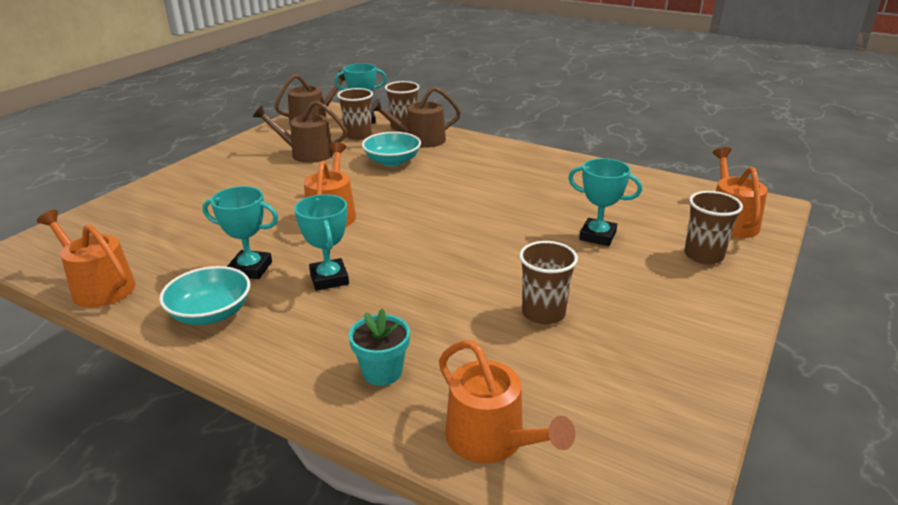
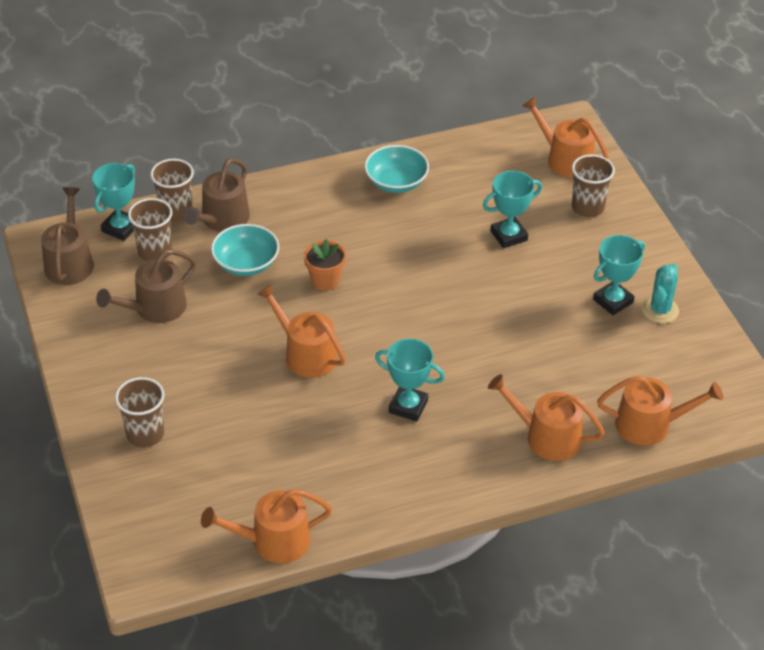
camera: 50 degrees left, 15 degrees up
(211, 313) = (387, 490): turquoise bowl -> turquoise bowl (396, 182)
(250, 269) = (344, 443): turquoise trophy -> turquoise trophy (613, 301)
(382, 372) = (546, 437): turquoise flower pot -> orange watering can
(419, 190) = (325, 280): none -> orange flower pot
(543, 313) = (565, 327): brown cup -> brown cup (145, 434)
(663, 359) = (660, 310): none -> turquoise cactus

